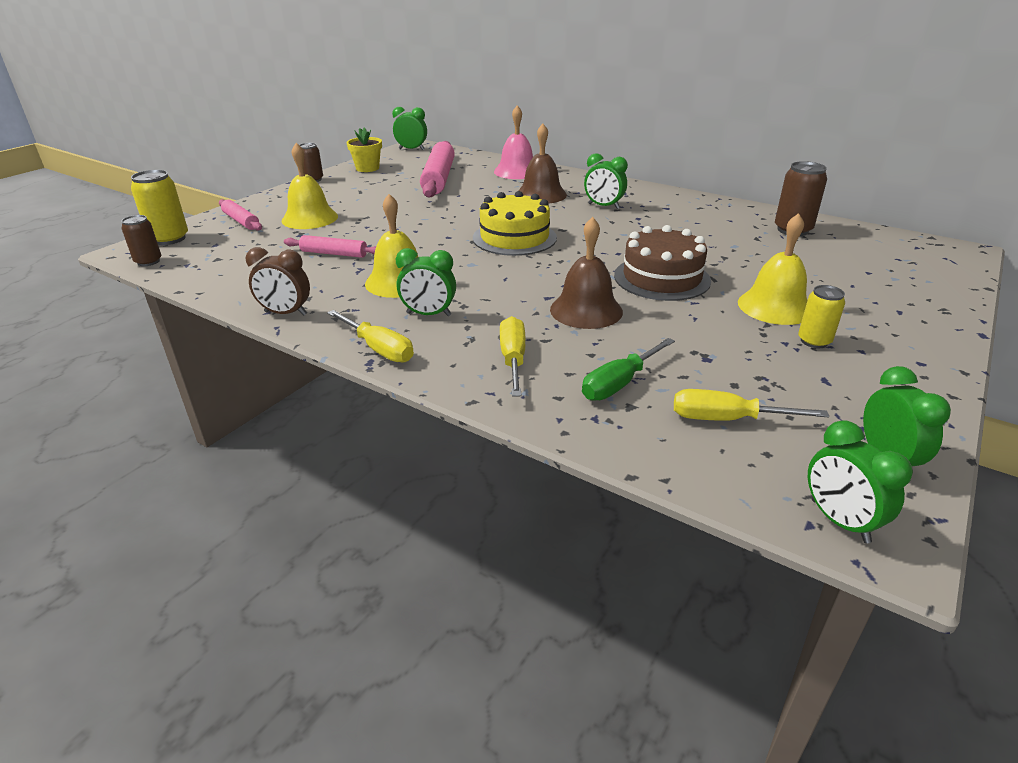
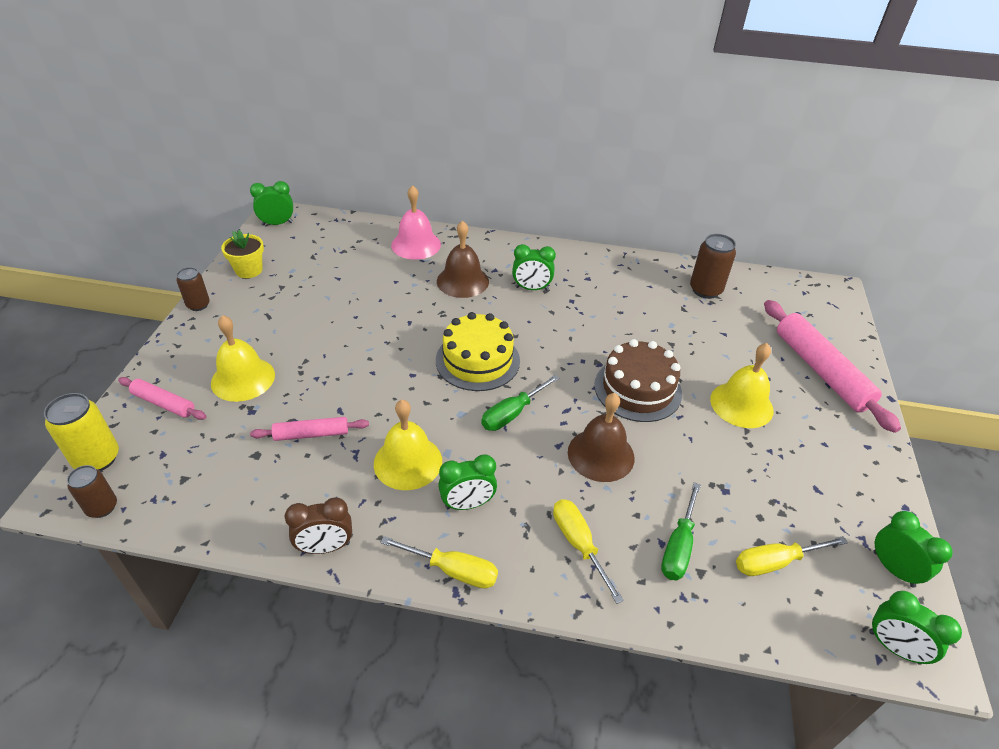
camera: 25 degrees left, 10 degrees up
(438, 178) = (341, 274): pink rolling pin -> pink rolling pin (820, 371)
(519, 271) = (512, 413): none -> green screwdriver
(814, 341) = (789, 442): yellow can -> none

